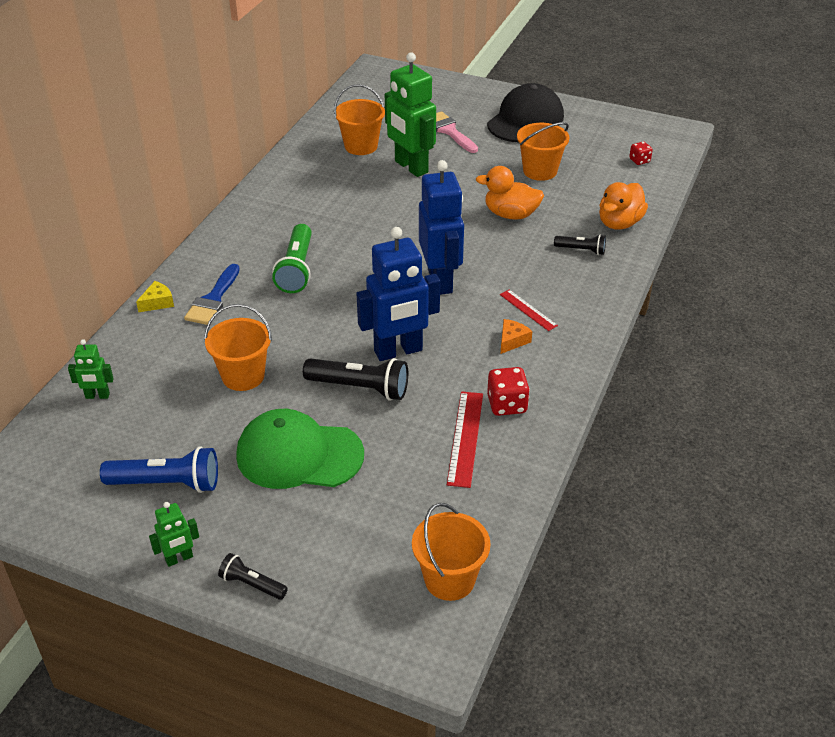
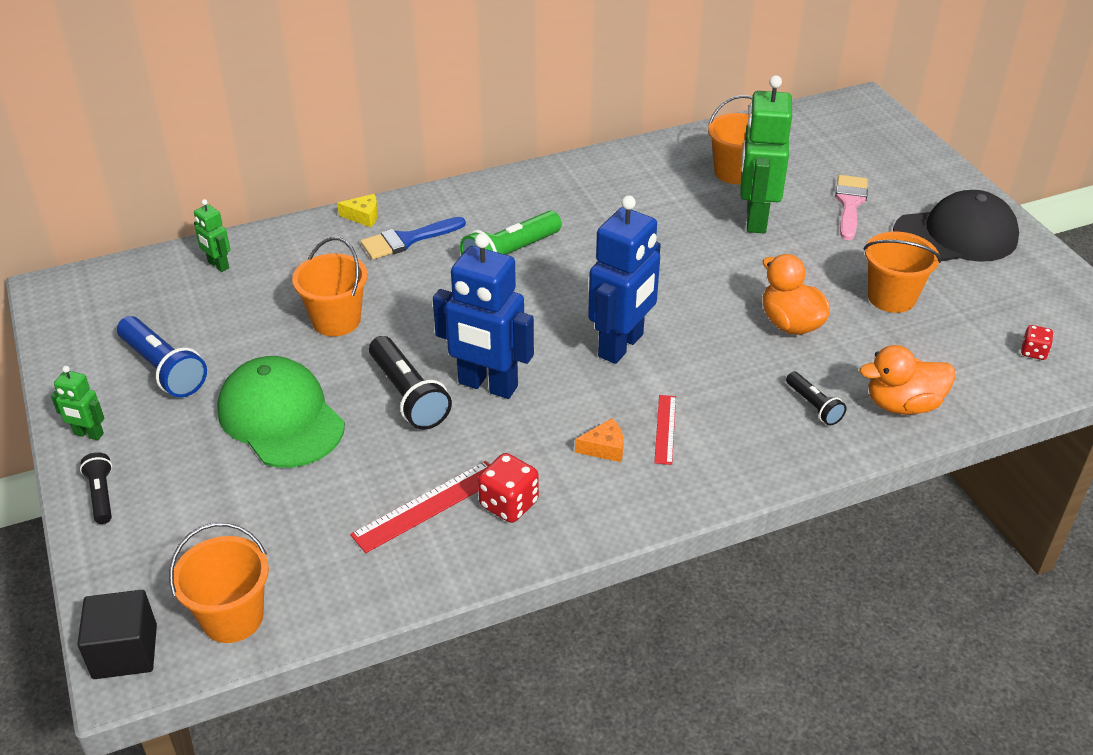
camera: 45 degrees right, 0 degrees up
(416, 649) = (125, 651): none -> black cube

